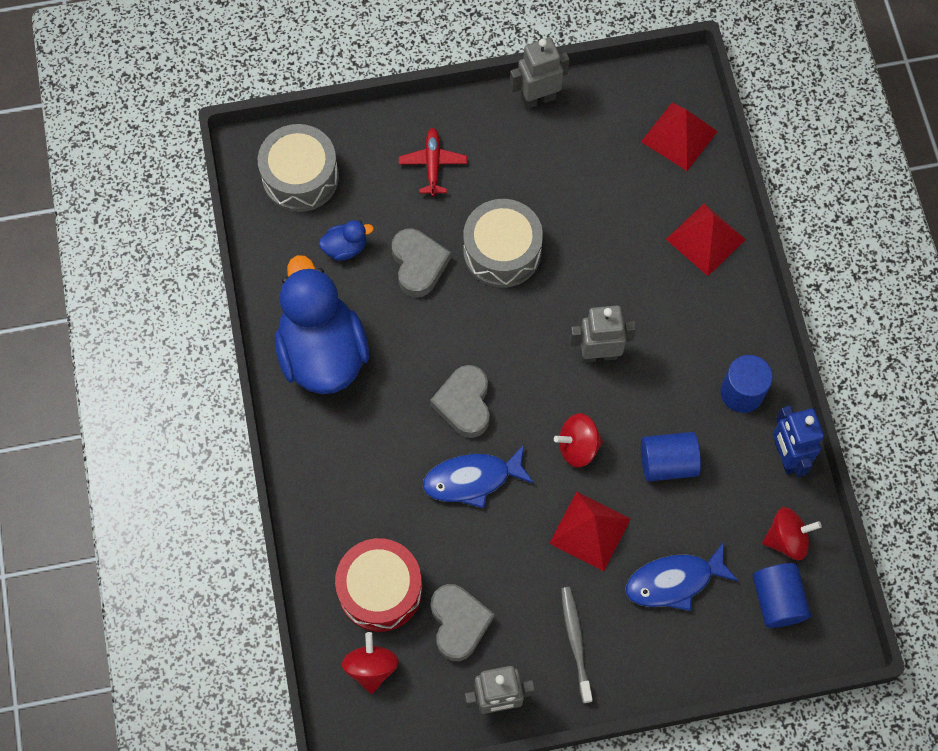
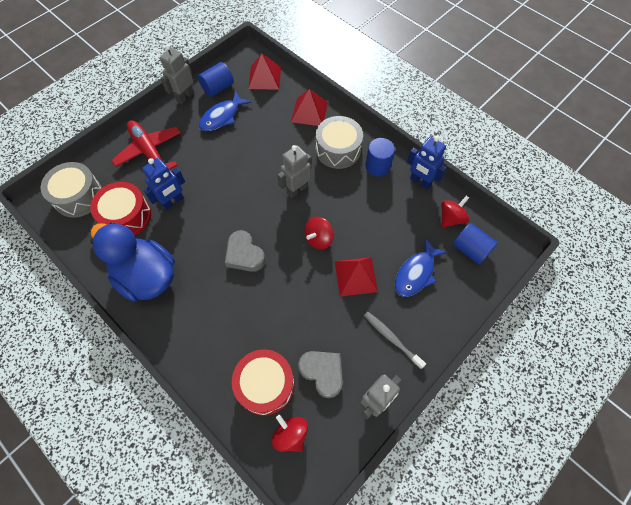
camera: 35 degrees left, 5 degrees down
(345, 248) = (126, 216): blue duck -> red drum
(418, 265) = (173, 202): grey heart -> blue robot
(433, 165) = (150, 152): red plane -> red plane, size x1.75
(472, 479) = (275, 290): blue fish -> blue fish (222, 117)
(502, 251) = (214, 171): grey drum -> grey drum (338, 150)
(667, 463) = (368, 219): blue cylinder -> blue cylinder (218, 88)

